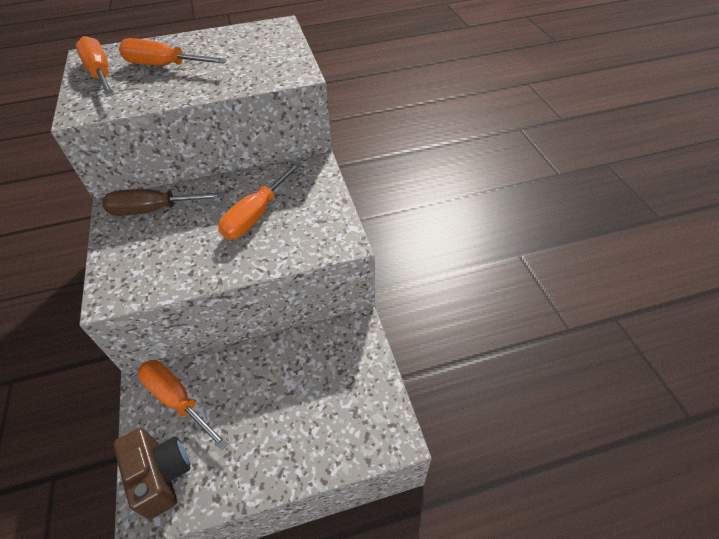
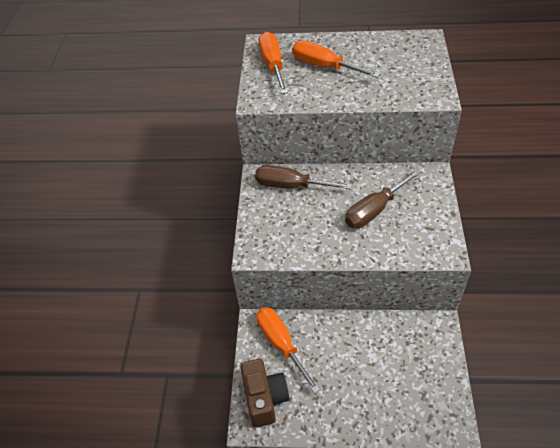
camera: 20 degrees right, 0 degrees up
(256, 215) = (375, 210): orange screwdriver -> brown screwdriver

